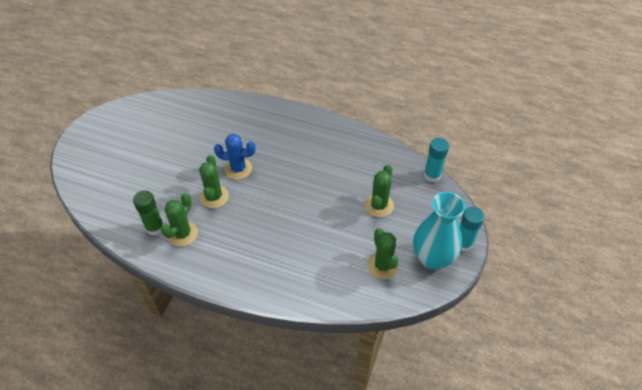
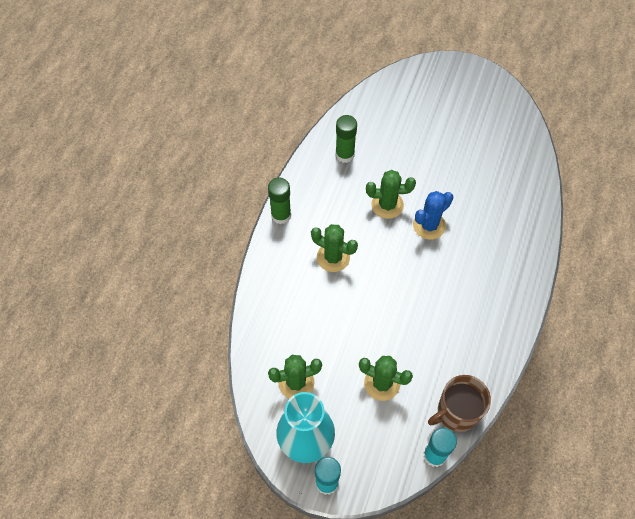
camera: 90 degrees right, 10 degrees up
(182, 234) = (337, 180): green cactus -> green cactus (333, 257)
(215, 280) = (281, 215): none -> green glue stick
(238, 169) = (429, 225): blue cactus -> blue cactus turned 45 degrees clockwise
(398, 160) = (457, 412): none -> brown mug

